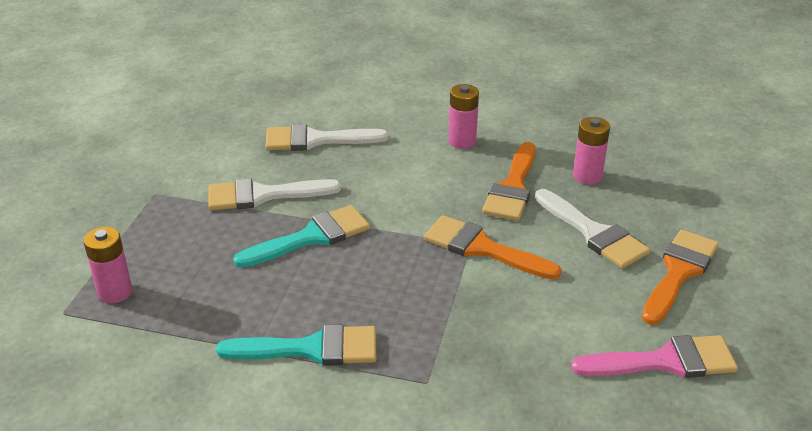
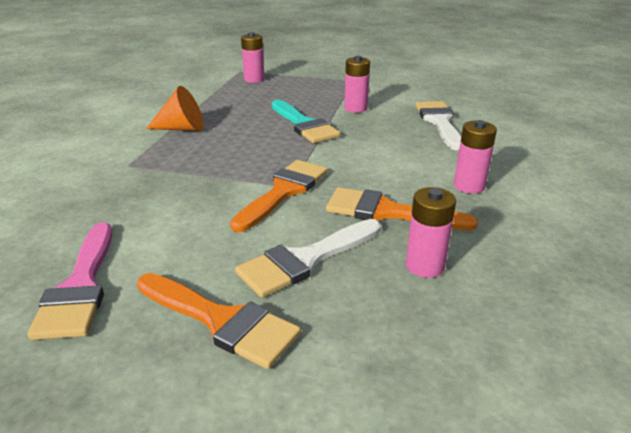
camera: 90 degrees right, 5 degrees down
(263, 195) = (355, 108): white brush -> pink battery
(311, 349) = (182, 128): turquoise brush -> orange cone

